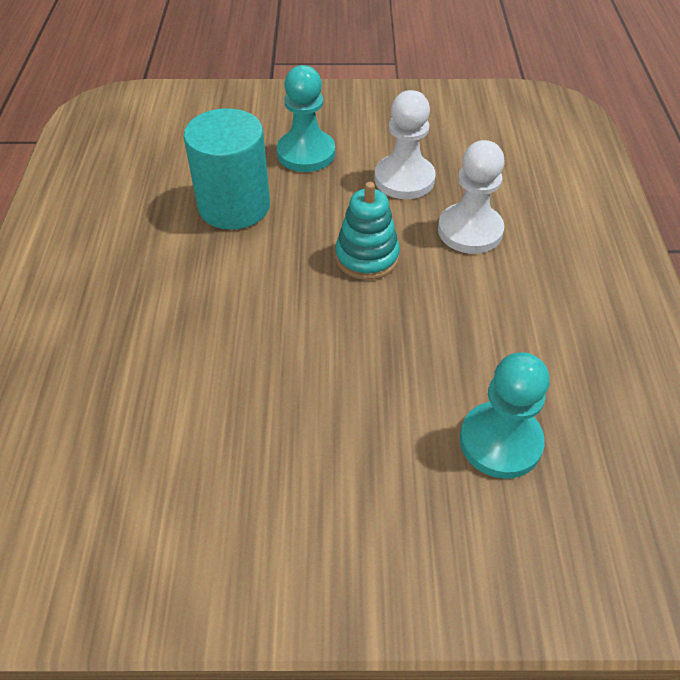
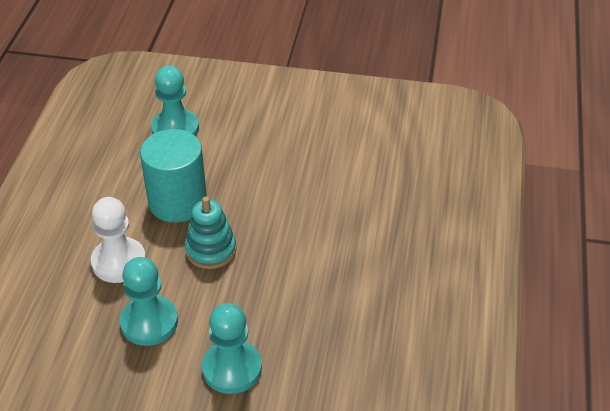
camera: 170 degrees left, 5 degrees down
(234, 206) = (310, 314): turquoise cylinder -> turquoise cylinder (177, 202)
(404, 179) = (149, 322): white pawn -> turquoise pawn

